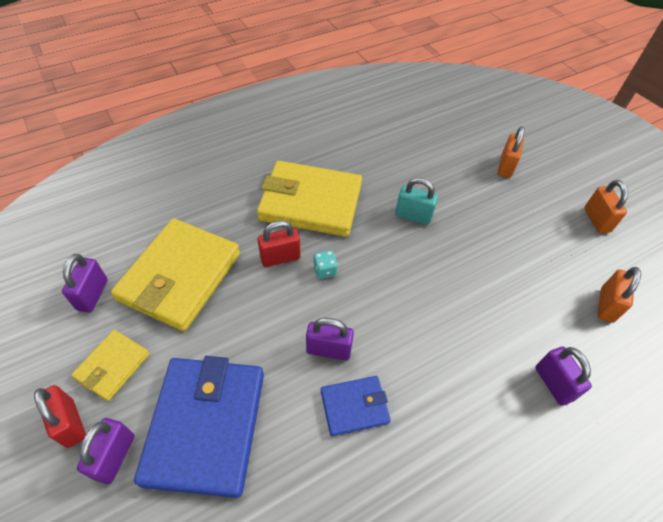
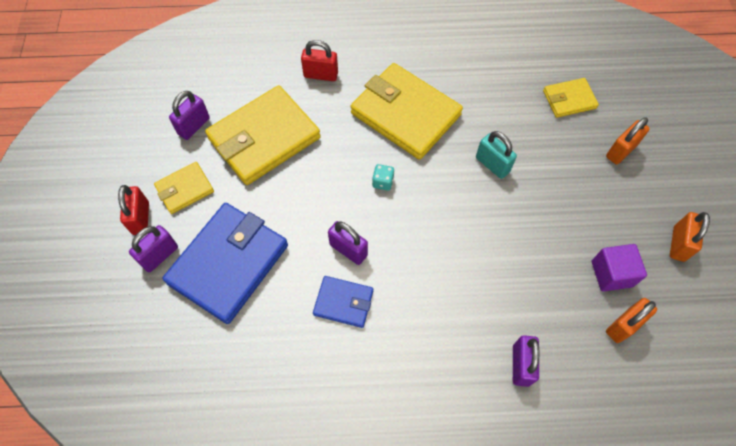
camera: 30 degrees right, 10 degrees up
(280, 258) = (351, 155): red padlock -> red padlock (321, 75)
(440, 142) = (569, 99): none -> yellow wallet
(567, 266) = (611, 274): none -> purple cube

